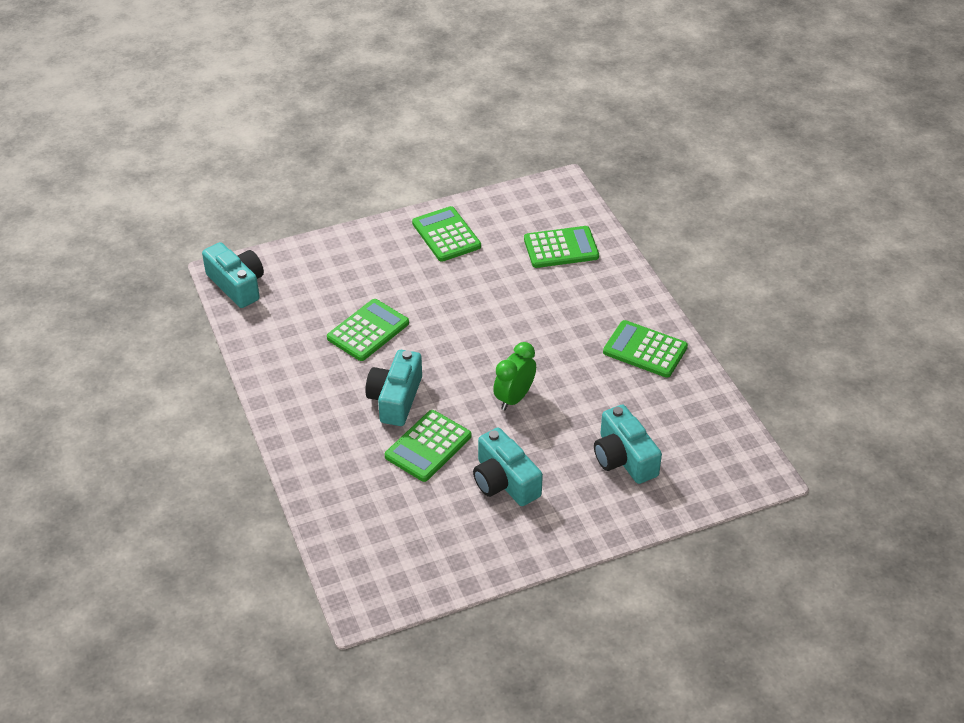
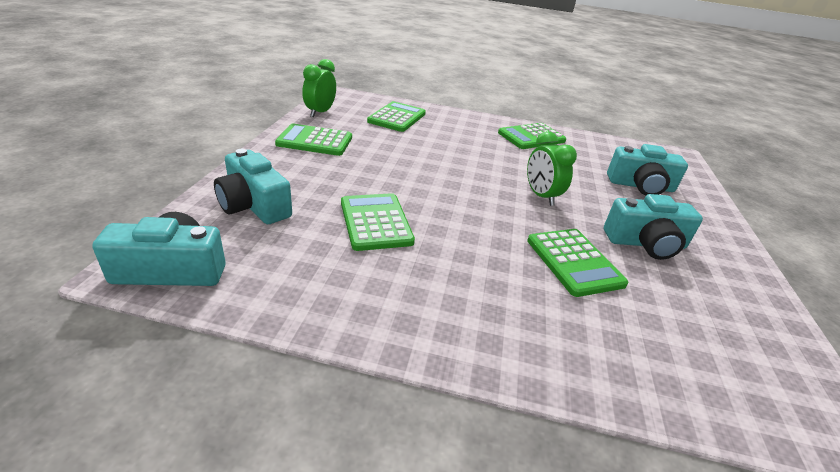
camera: 60 degrees left, 10 degrees down
(395, 399) = (489, 250): turquoise camera -> turquoise camera (254, 205)
(504, 203) = (320, 112): none -> green clock

